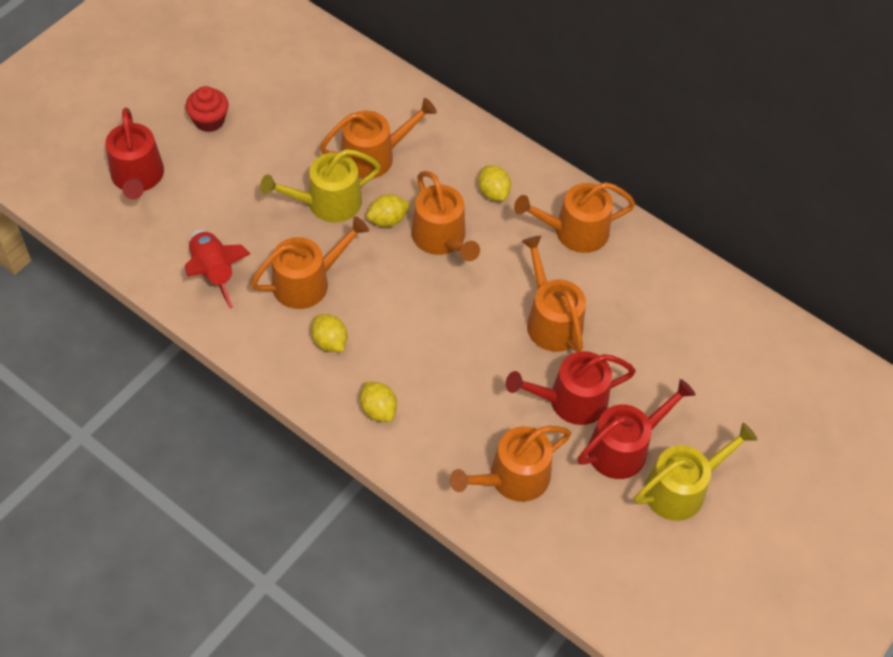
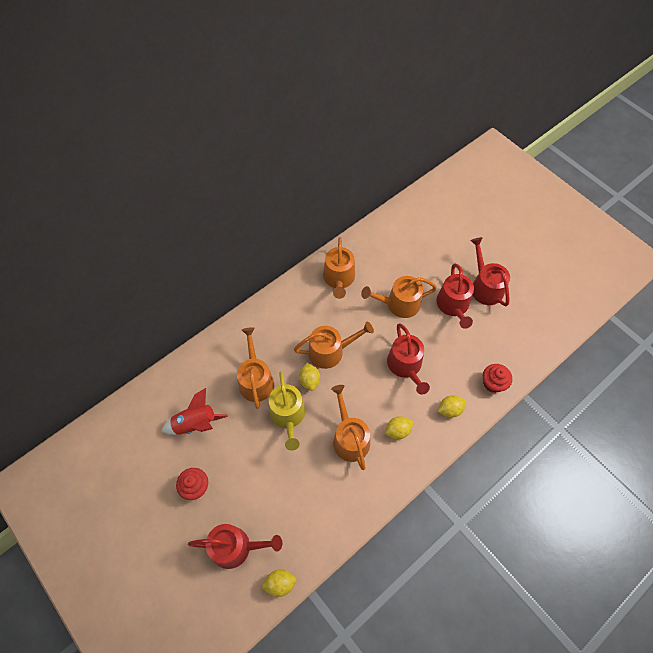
camera: 75 degrees left, 5 degrees up
(214, 272) = (331, 499): red rocket -> red rocket (195, 423)
(438, 470) = (493, 383): none -> red cupcake
(440, 341) = (406, 366): none -> red watering can
(493, 192) = (301, 315): yellow lemon -> yellow lemon (280, 583)
(513, 478) = (500, 345): orange watering can -> none
(681, 488) = (511, 266): yellow watering can -> none

